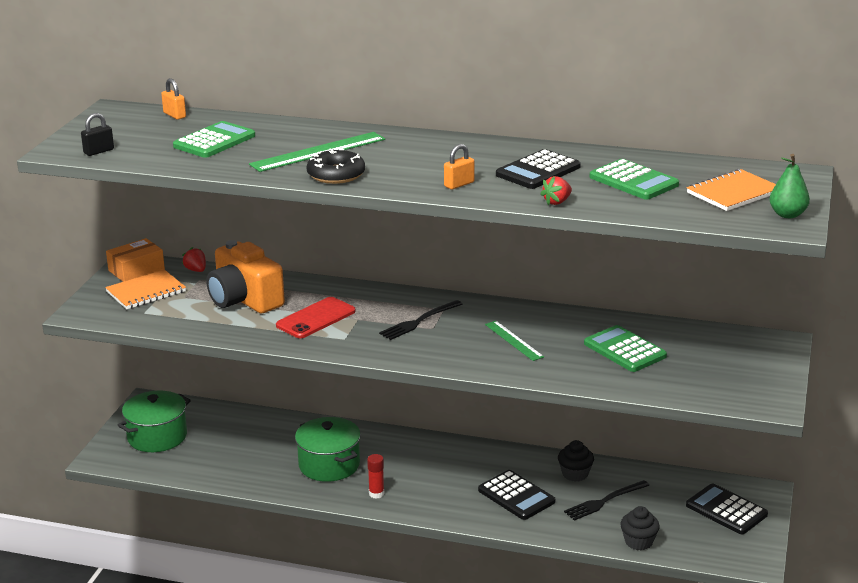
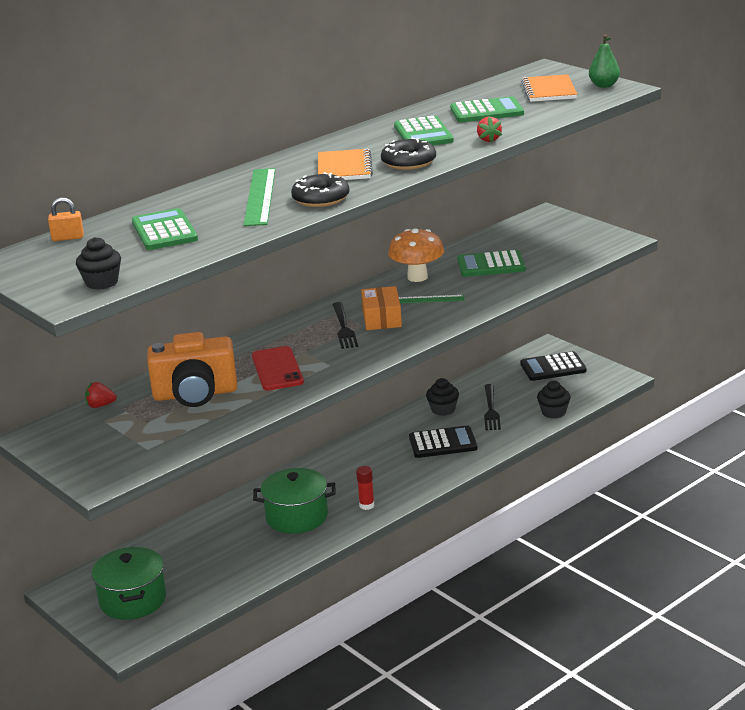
camera: 55 degrees left, 0 degrees up
(99, 151) = (102, 282): black padlock -> black cupcake
(136, 270) = (52, 436): orange box -> orange box (382, 318)
(146, 292) = (106, 439): orange notebook -> orange notebook (344, 168)
(459, 184) = (408, 162): orange padlock -> black donut
(538, 171) = (423, 134): black calculator -> green calculator
(556, 322) = (417, 277): none -> orange mushroom

